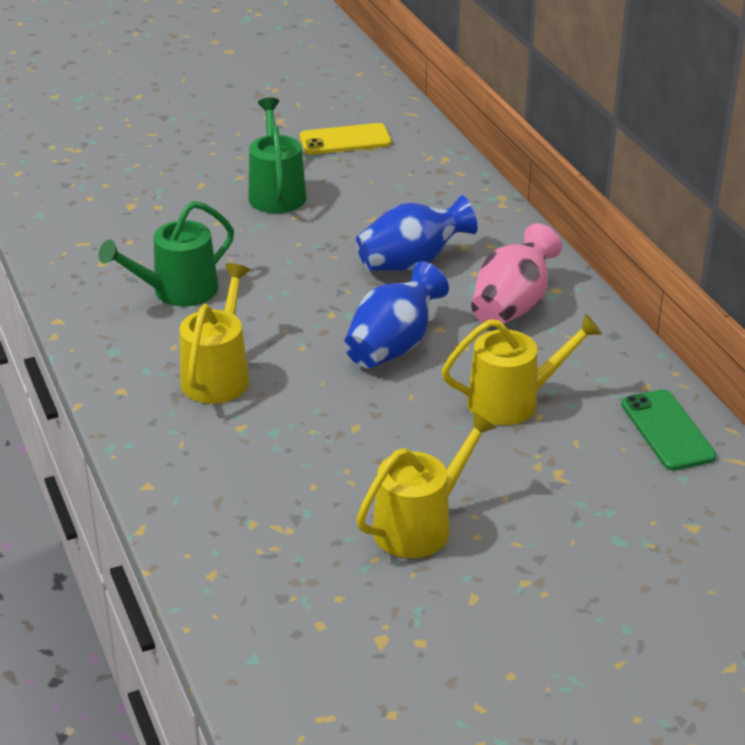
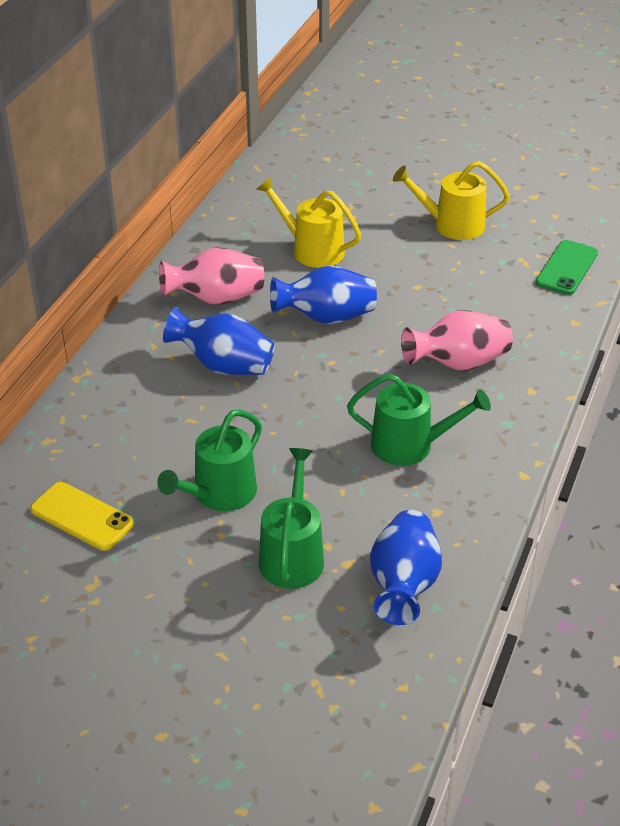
camera: 135 degrees left, 5 degrees up
(76, 213) = (403, 585): none -> blue vase
(175, 190) = (292, 555): none -> green watering can
(218, 375) = (458, 363): yellow watering can -> pink vase
(667, 430) = (262, 194): green phone -> green phone (566, 268)

